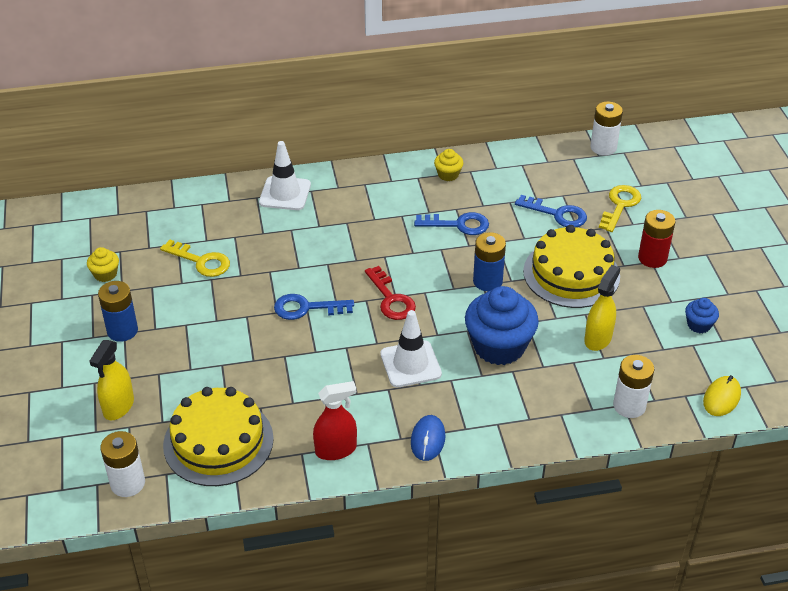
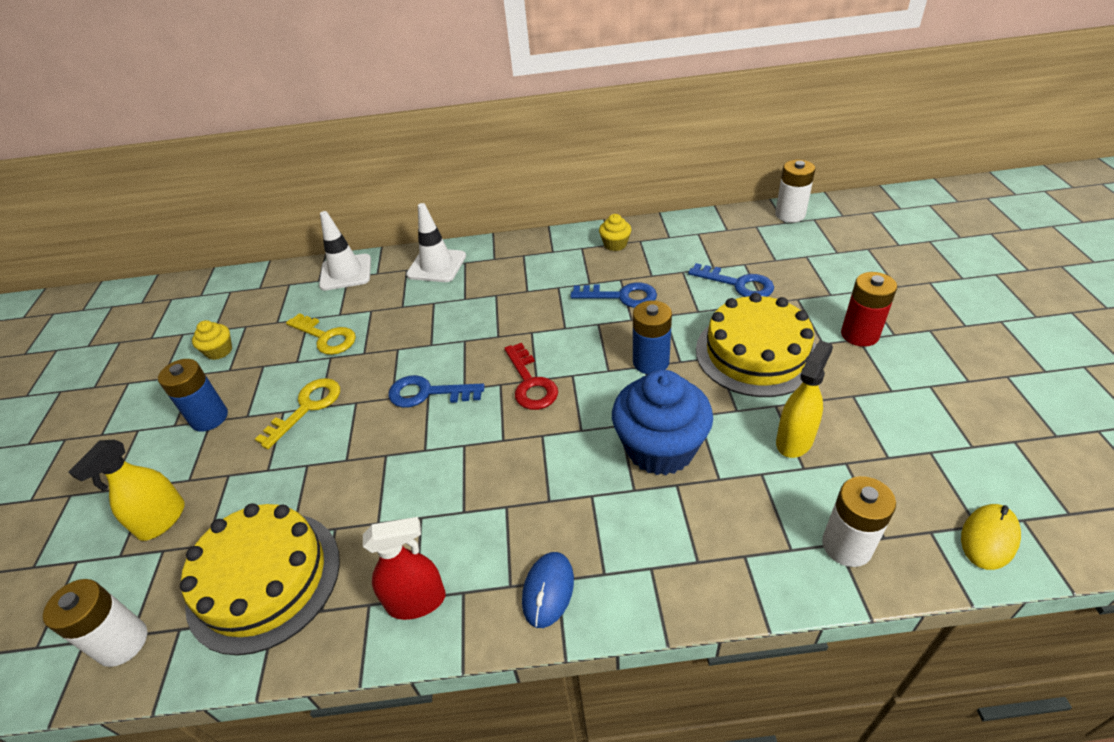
camera: 10 degrees right, 0 degrees up
(410, 364) = (541, 471): white traffic cone -> white traffic cone (346, 272)
(620, 205) = (813, 274): yellow key -> yellow key (307, 407)
(699, 325) = (935, 423): blue cupcake -> none

